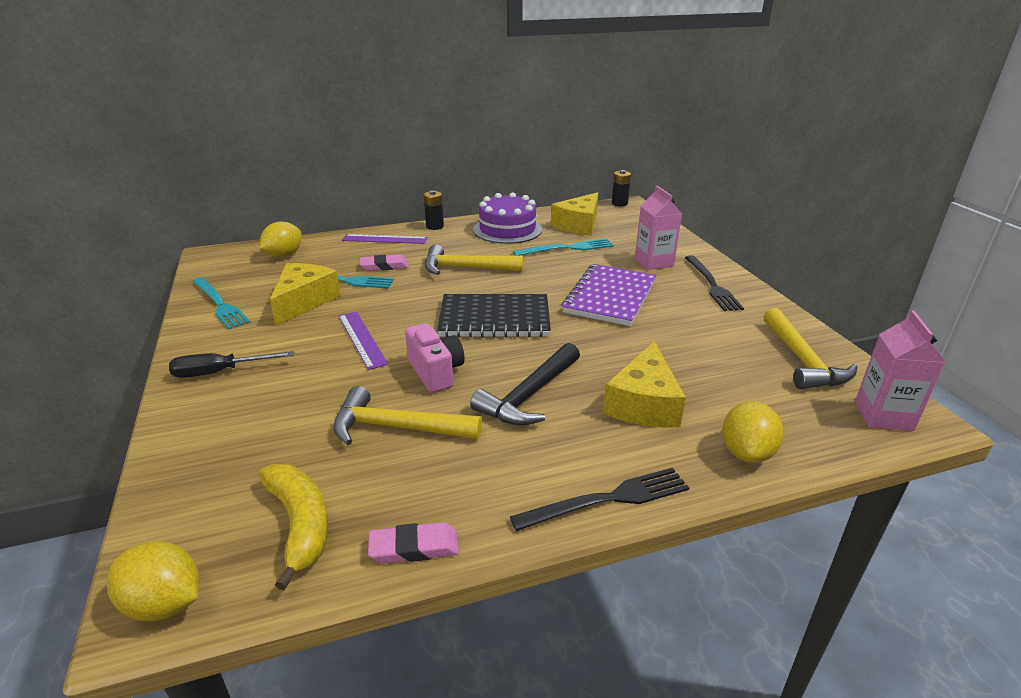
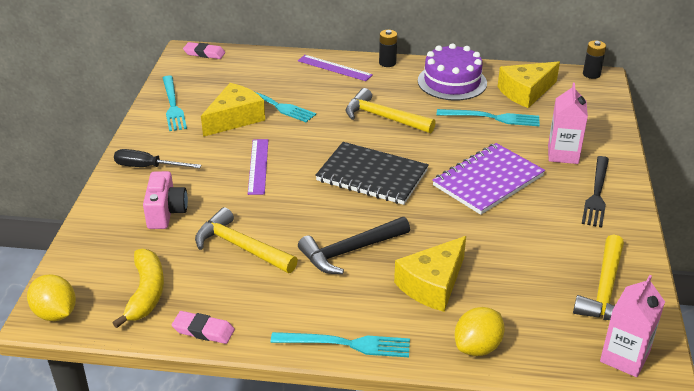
camera: 25 degrees right, 5 degrees up
(284, 255) = (243, 66): yellow lemon -> none
(384, 266) = (316, 98): pink eraser -> pink eraser (204, 53)
(435, 372) = (294, 211): pink camera -> pink camera (166, 212)
(607, 500) = (346, 344): black fork -> turquoise fork

